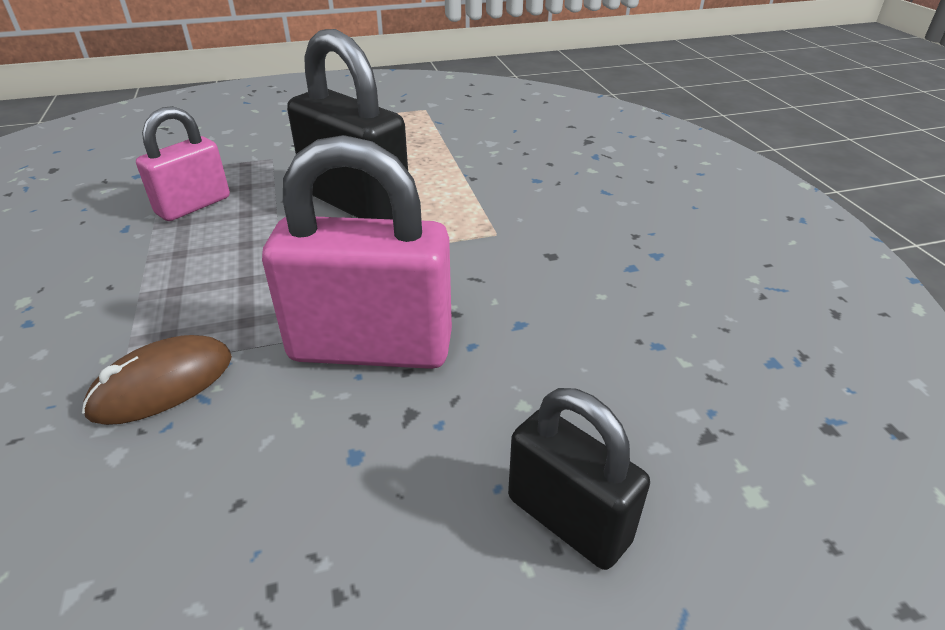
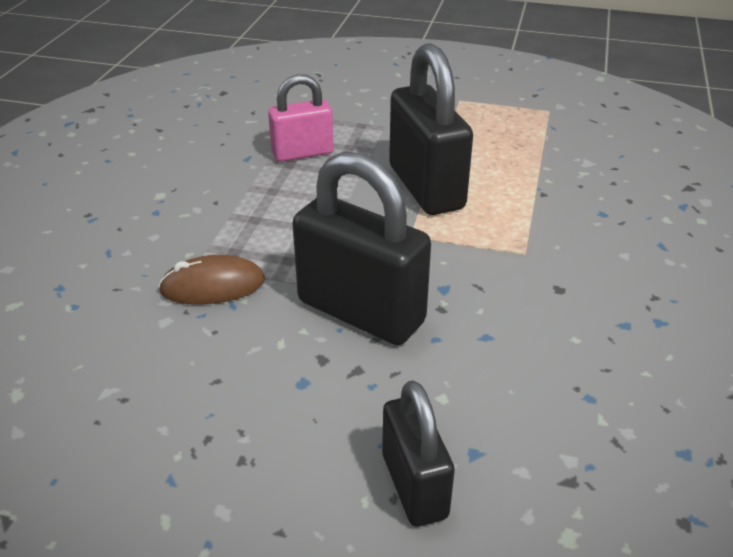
camera: 30 degrees right, 0 degrees up
(371, 347) = (361, 312): pink padlock -> black padlock

